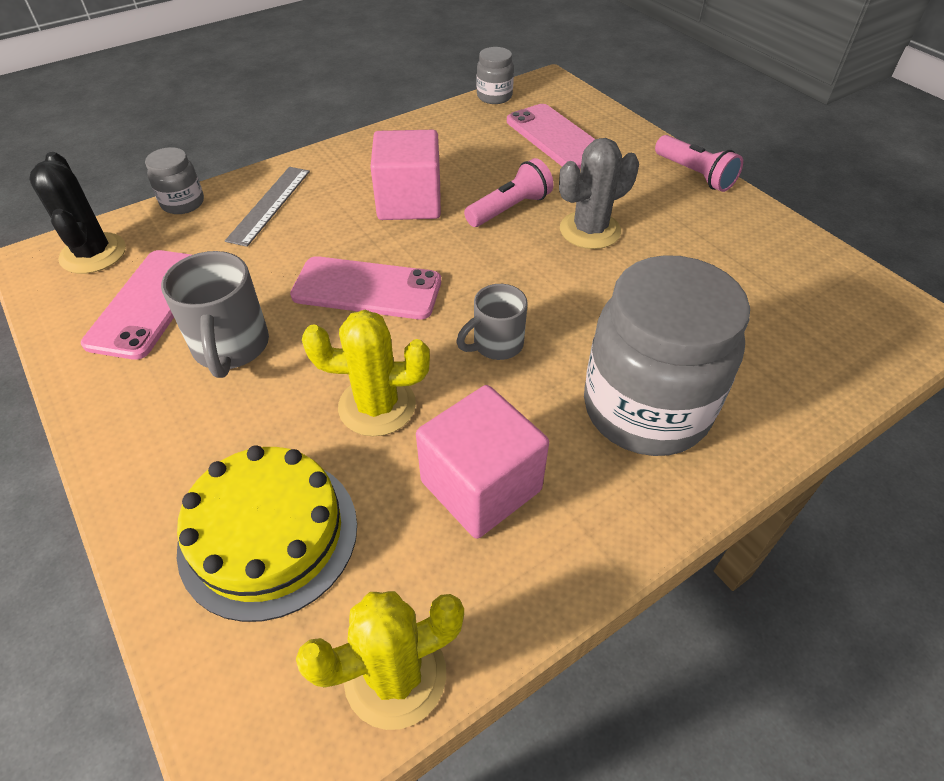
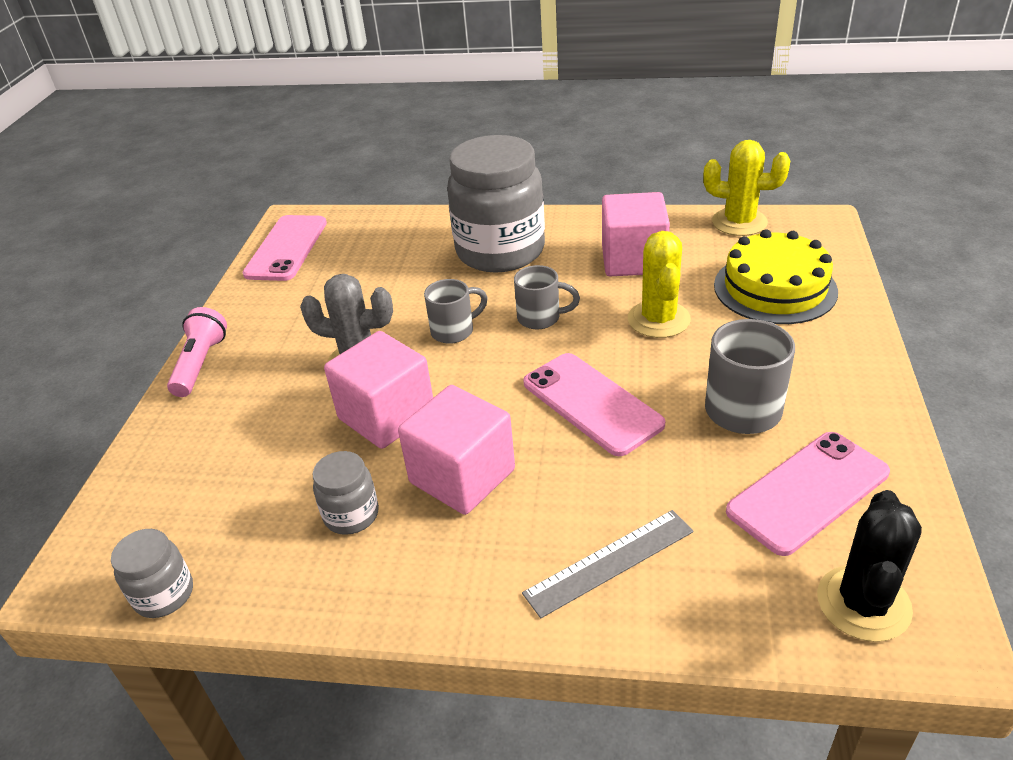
camera: 135 degrees left, 10 degrees down
(183, 203) = (717, 633): grey jar -> grey jar (351, 515)
(377, 406) = (658, 319): yellow cactus -> yellow cactus turned 45 degrees clockwise
(510, 208) = (386, 416): pink flashlight -> pink cube
(555, 291) = (454, 331): none -> grey mug
(556, 137) = (220, 476): pink phone -> pink phone (286, 248)

